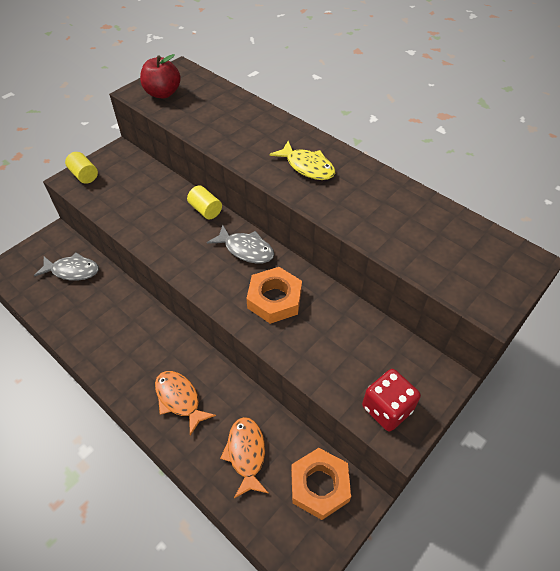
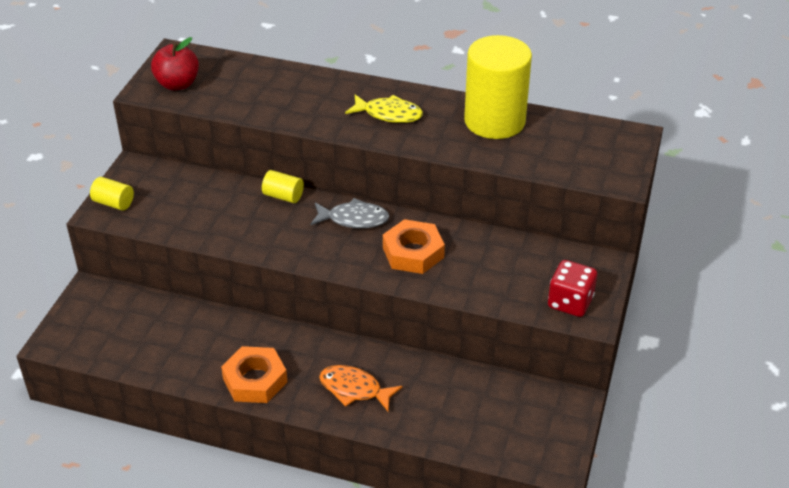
camera: 25 degrees left, 10 degrees down
(72, 271) = (141, 318): grey fish -> none
(246, 454) = (451, 407): orange fish -> none
(319, 485) = (535, 405): orange nut -> orange nut (255, 380)
(397, 202) = (494, 121): none -> yellow cylinder

